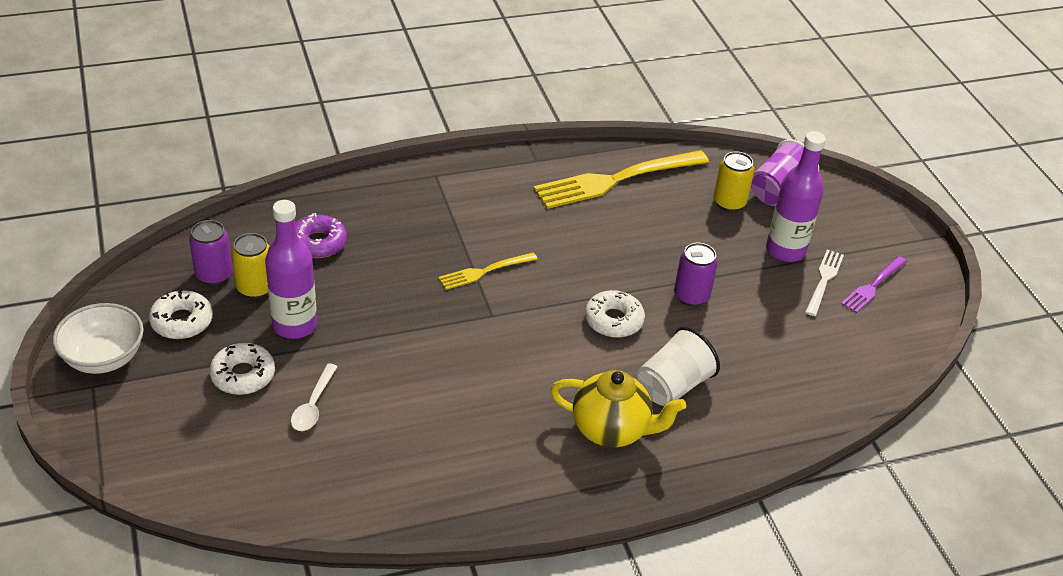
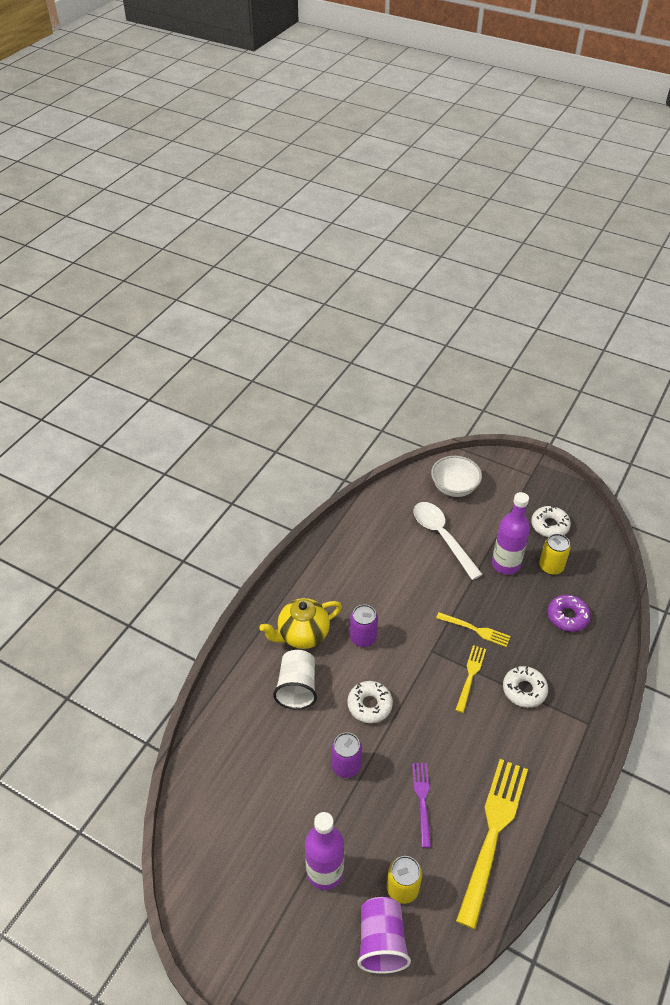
camera: 140 degrees right, 5 degrees up
(104, 358) = (547, 487): white bowl -> white bowl (454, 487)
(214, 275) = (577, 557): purple can -> purple can (363, 638)
(243, 375) = (487, 525): white donut -> white donut (524, 690)
(313, 405) = (442, 537): white spoon -> white spoon, size x1.82
(422, 298) = (475, 630): none -> yellow fork
(824, 280) = (277, 864): white fork -> none
(873, 286) = (241, 892): purple fork -> purple fork (422, 800)

